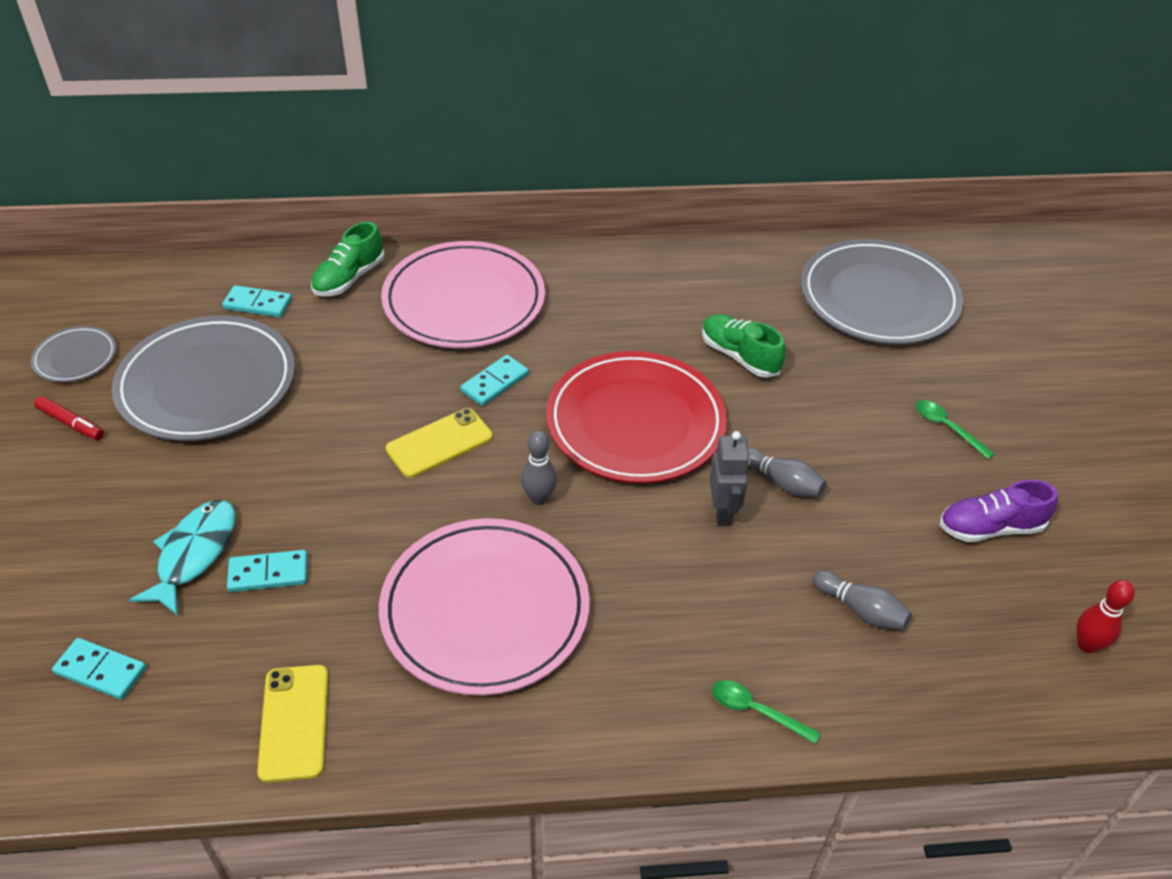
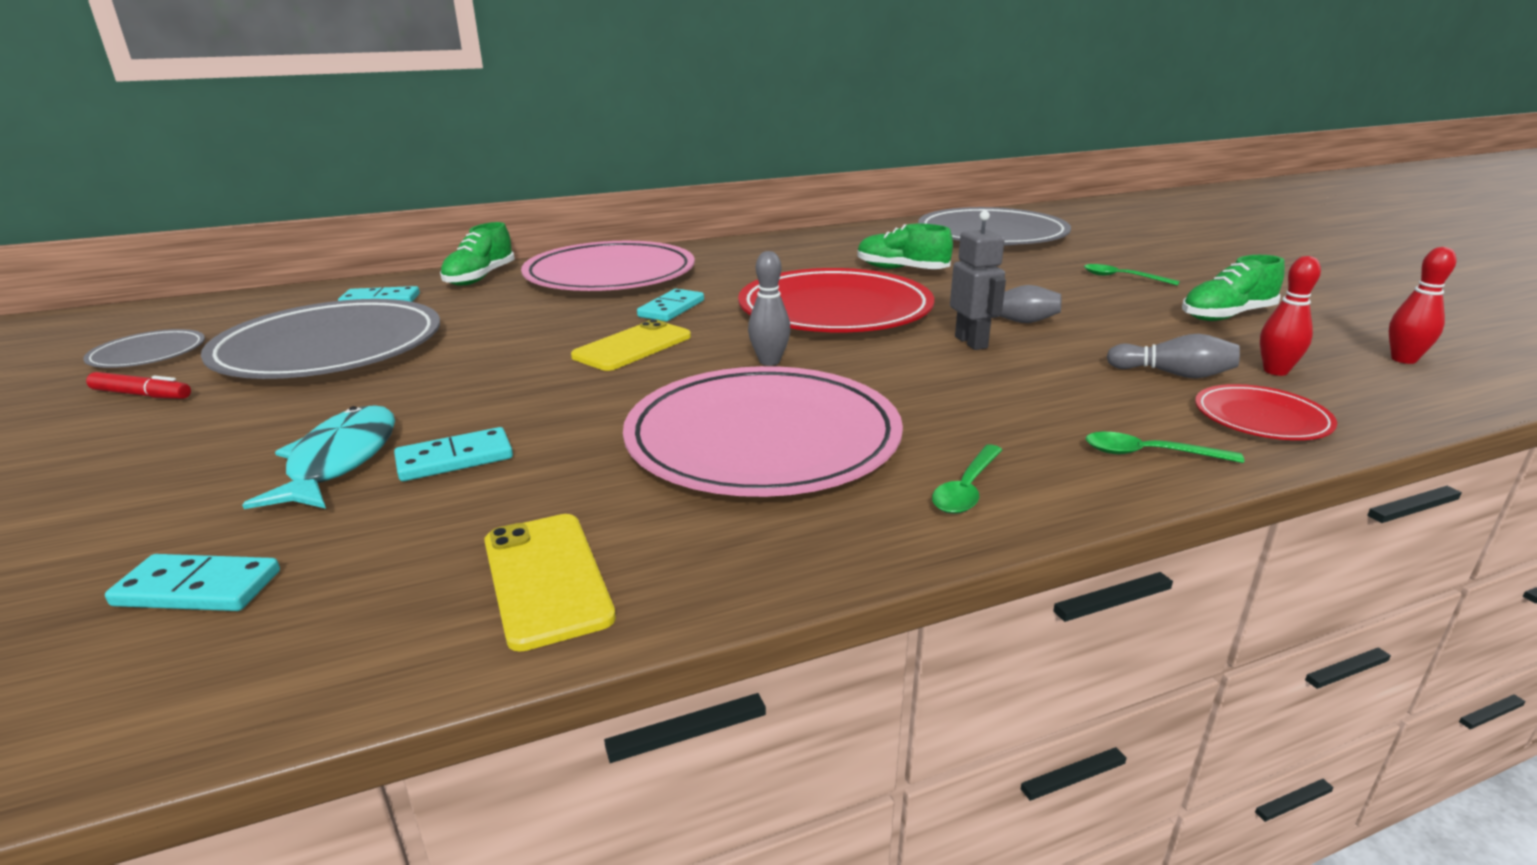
camera: 15 degrees left, 20 degrees down
(597, 712) = (966, 489): none -> green spoon
(881, 692) = (1261, 418): none -> red plate
(953, 630) = (1275, 371): none -> red bowling pin
(990, 528) = (1226, 316): purple shoe -> green shoe

